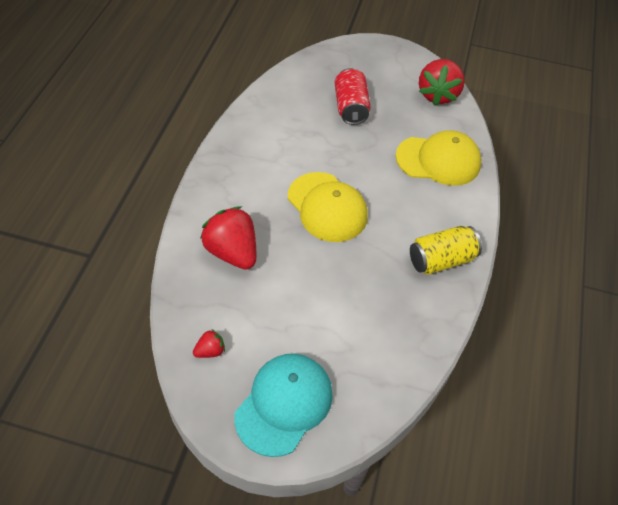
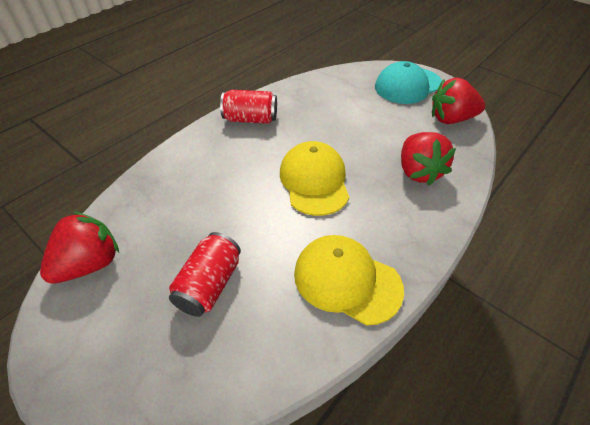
camera: 150 degrees left, 5 degrees down
(210, 351) = (451, 119): red strawberry -> red strawberry, size x2.18
(438, 160) = (174, 188): yellow cap -> yellow cap (347, 280)
(441, 260) = (250, 119): yellow can -> red can

